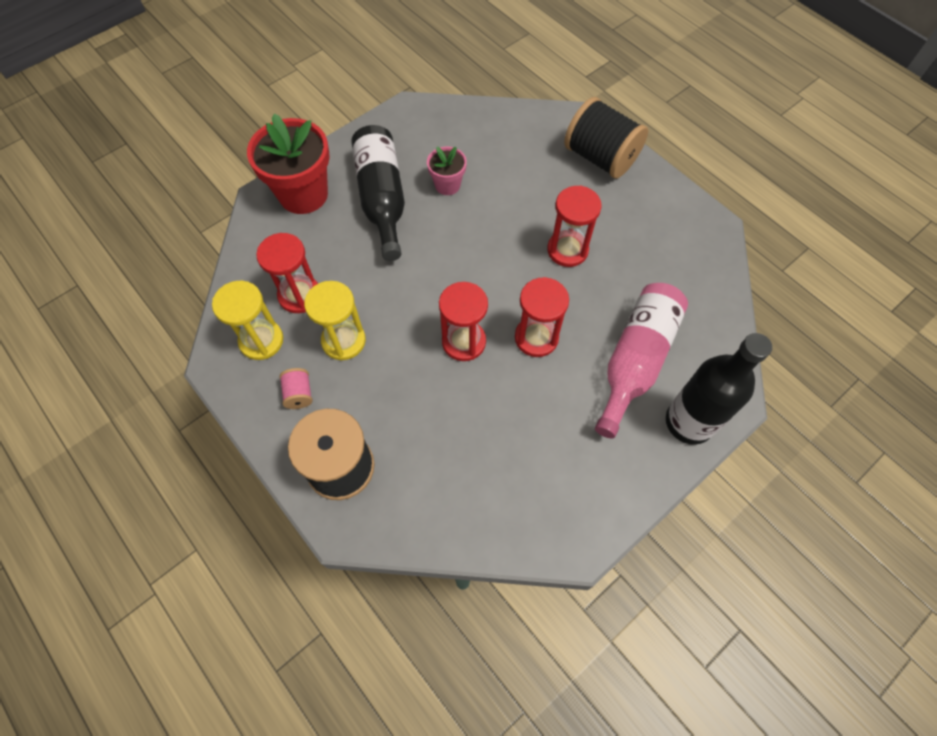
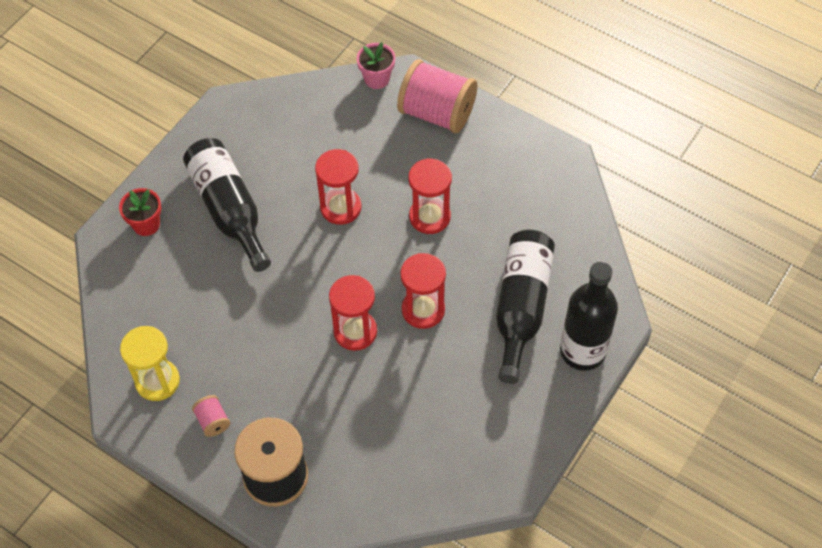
camera: 15 degrees left, 5 degrees down
(299, 295) = (179, 327): red hourglass -> red hourglass (340, 207)
(303, 194) = (146, 224): red flower pot -> red flower pot, size x0.52
(343, 341) = (239, 360): yellow hourglass -> none
(447, 185) = (291, 179): pink flower pot -> pink flower pot (377, 79)
(600, 157) = (437, 113): black spool -> pink spool
(635, 360) = (521, 307): pink bottle -> black bottle

